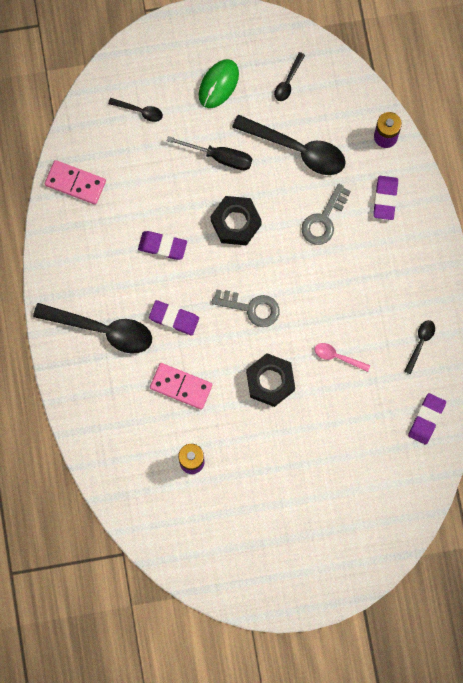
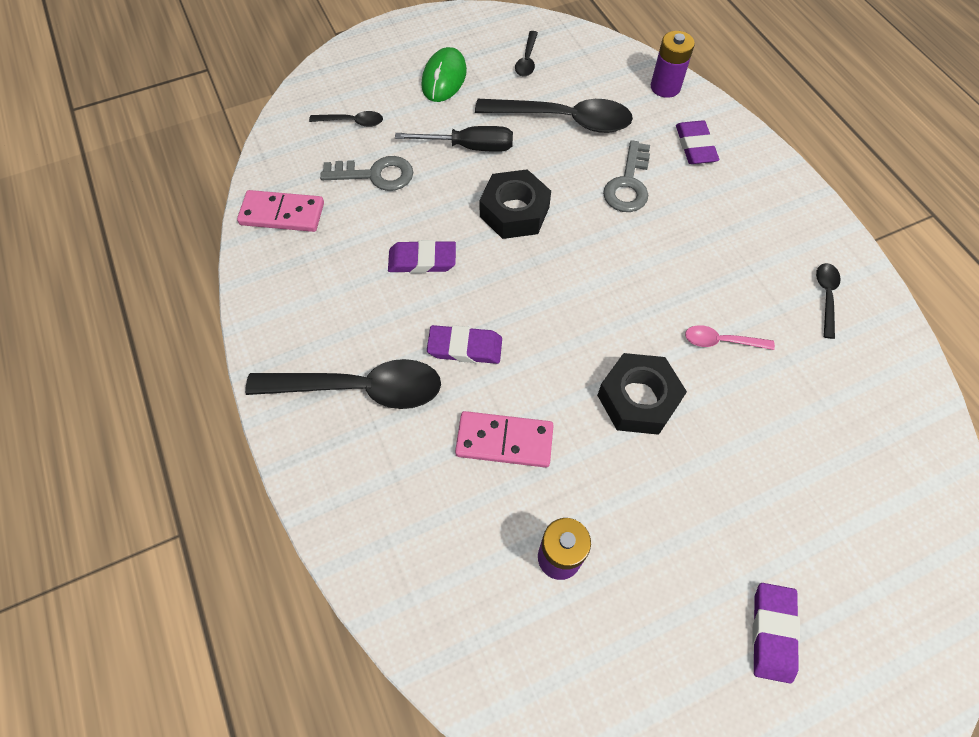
camera: 15 degrees left, 15 degrees down
(251, 308) = (573, 307): grey key -> grey key (376, 175)
(426, 419) = (890, 394): purple eraser -> purple eraser (772, 632)

